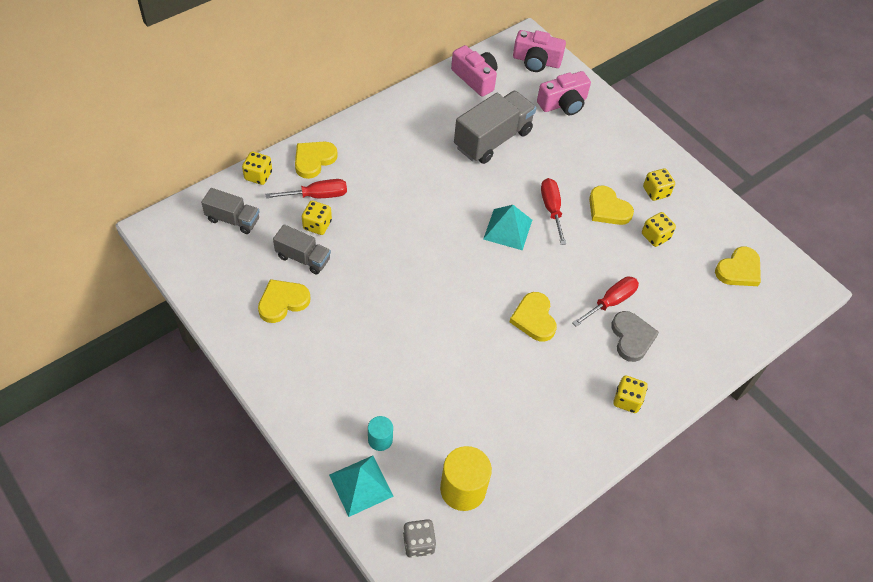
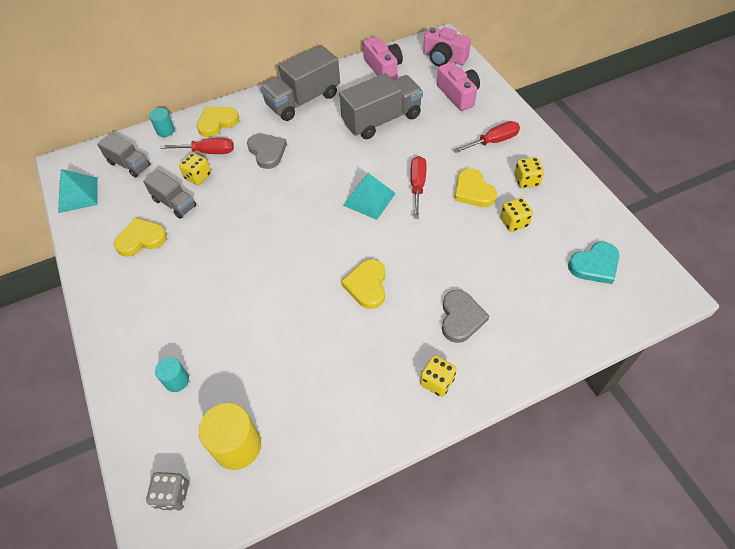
camera: 20 degrees right, 0 degrees up
(258, 176) = (165, 131): yellow dice -> turquoise cylinder
(361, 485) = (141, 423): turquoise pyramid -> turquoise pyramid (78, 194)
(382, 189) = (267, 152): none -> grey heart
(400, 124) = (303, 100): none -> grey truck
(563, 103) = (458, 95): pink camera -> pink camera turned 105 degrees counterclockwise
(611, 302) = (449, 279): red screwdriver -> red screwdriver (493, 141)
(739, 270) = (595, 265): yellow heart -> turquoise heart

